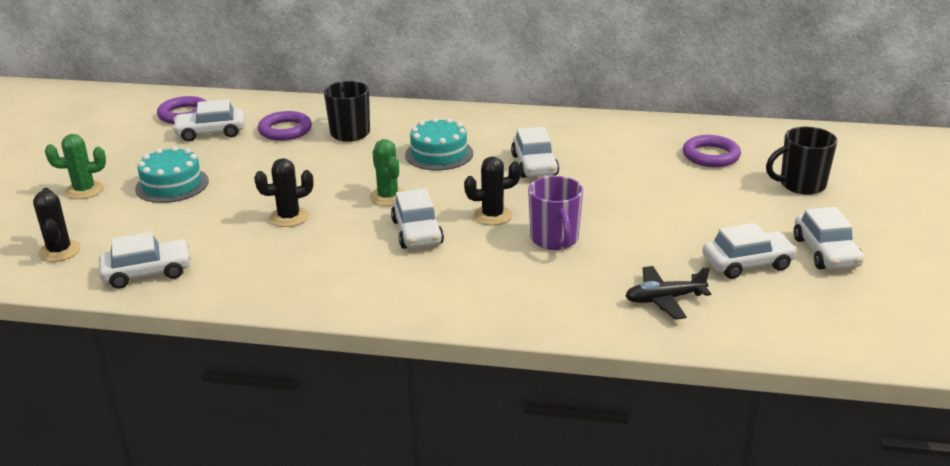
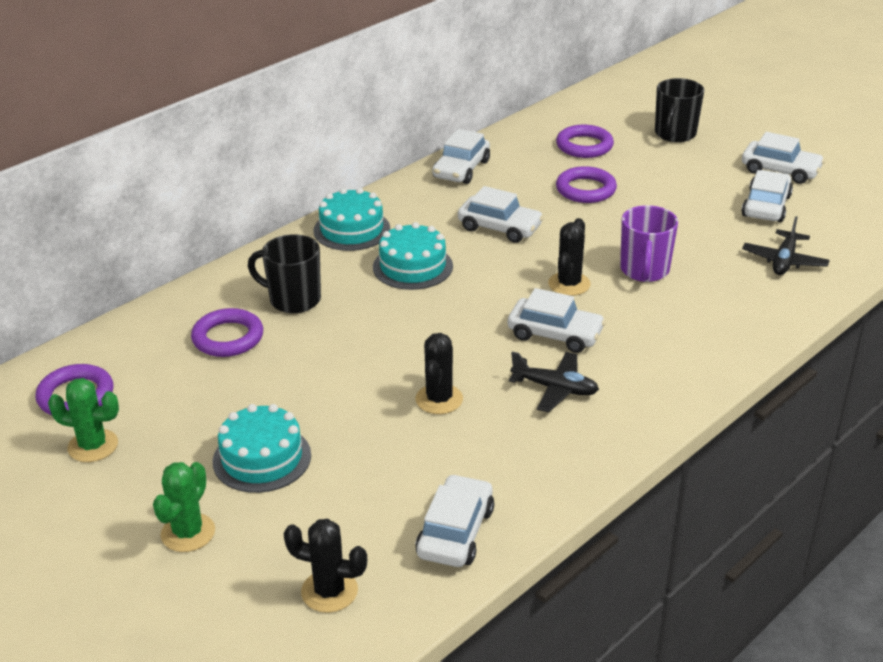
camera: 55 degrees left, 5 degrees up
(211, 132) = (158, 390): white car -> white car (461, 169)
(346, 255) = (555, 388): none -> black plane
(388, 197) = (466, 326): green cactus -> green cactus (93, 446)
(457, 119) = (352, 229): none -> turquoise cake
(554, 240) = (644, 271): purple mug -> purple mug turned 75 degrees clockwise
(642, 178) = (585, 189): none -> purple ring

